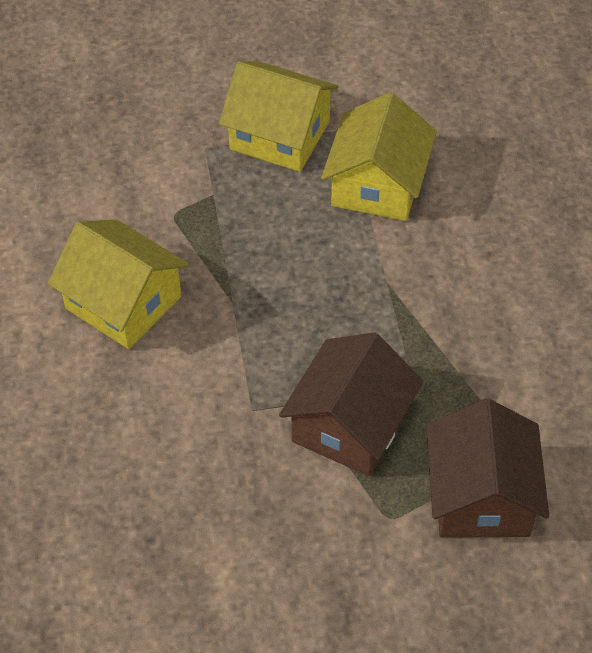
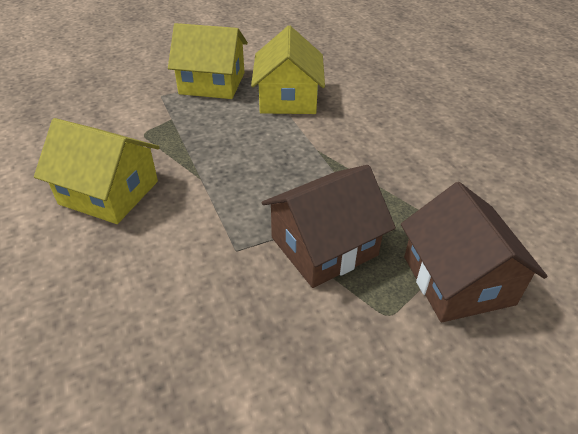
camera: 15 degrees left, 10 degrees down
(350, 425) = (324, 246): brown house -> brown house turned 45 degrees clockwise

